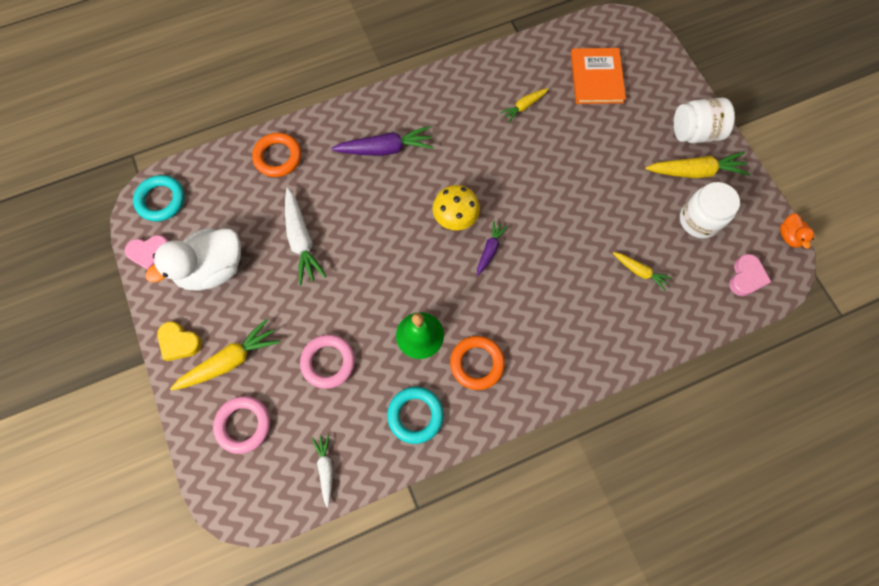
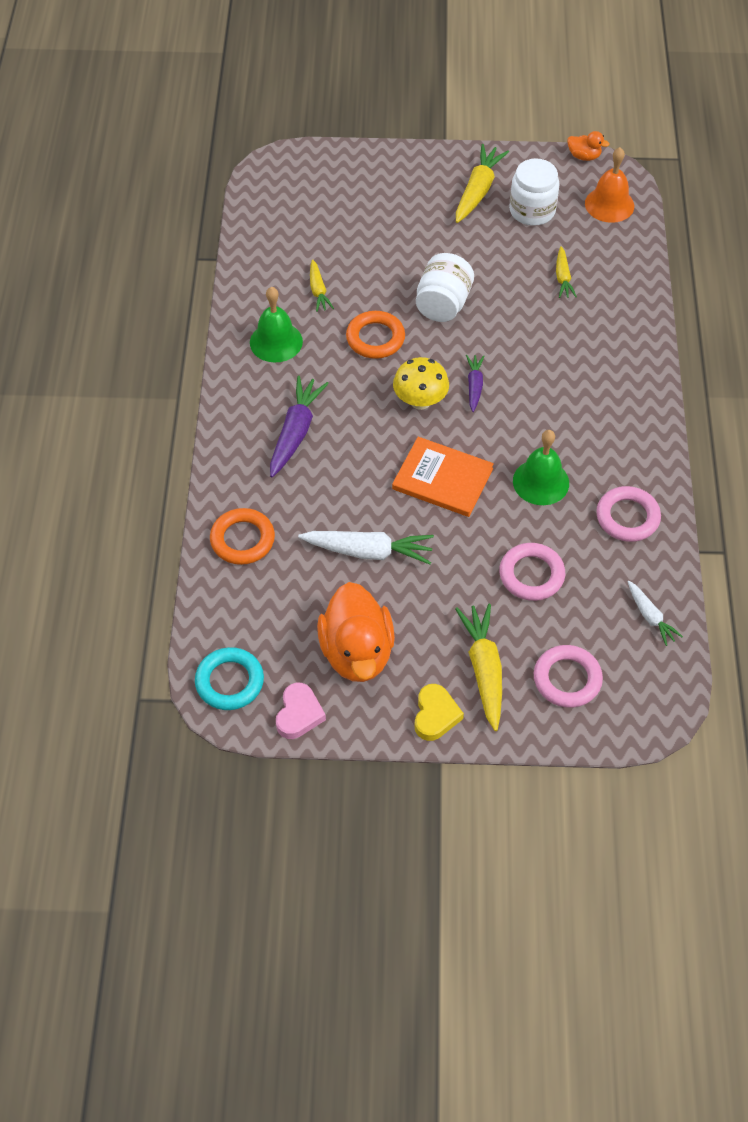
camera: 65 degrees left, 15 degrees down
(179, 342) = (435, 715): yellow heart -> yellow heart turned 45 degrees counterclockwise
(213, 269) = (357, 652): white duck -> orange duck
(325, 468) = (650, 617): white carrot -> white carrot turned 135 degrees counterclockwise
(415, 415) = (627, 517): turquoise ring -> pink ring
(460, 101) = (276, 342): none -> green bell
(477, 363) = (596, 445): orange ring -> orange ring (375, 338)
(490, 250) = (474, 386): purple carrot -> purple carrot turned 45 degrees clockwise
(596, 77) = (321, 218): orange book -> orange book (442, 479)
(639, 272) = (563, 278): yellow carrot -> yellow carrot turned 120 degrees clockwise
(694, 132) = (434, 172): white jar -> white jar (443, 304)
(746, 277) = (609, 204): pink heart -> orange bell

